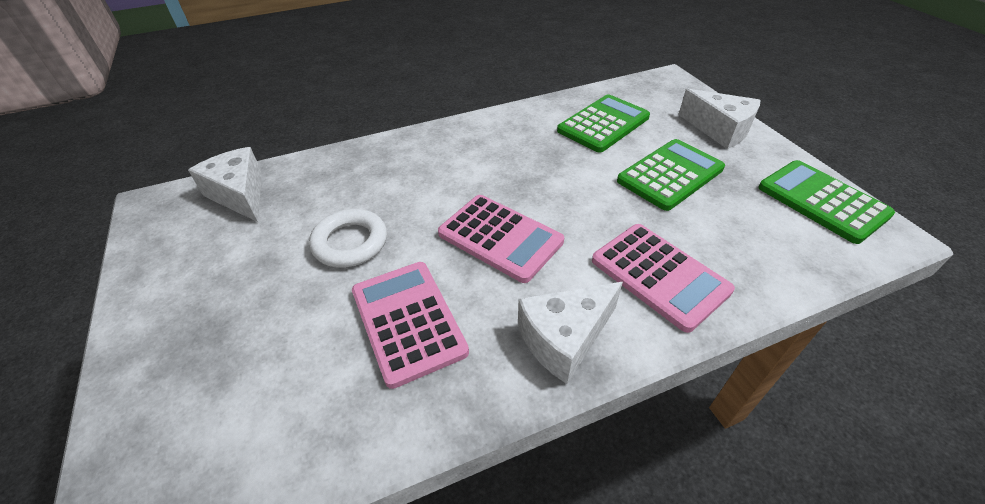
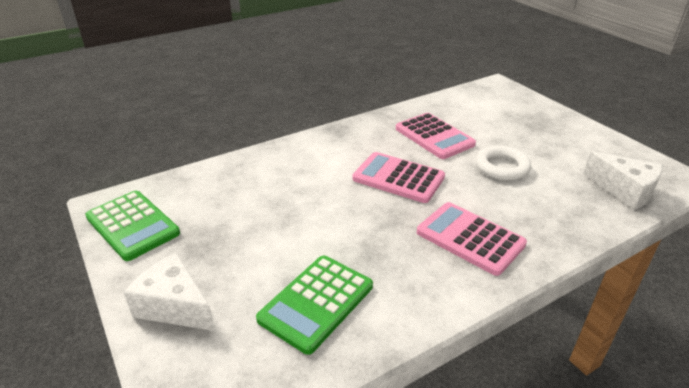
camera: 170 degrees right, 10 degrees down
(564, 338) = (347, 137): white cheese -> none
(659, 275) = (288, 166): pink calculator -> pink calculator (470, 238)
(670, 175) = (256, 239): green calculator -> none

